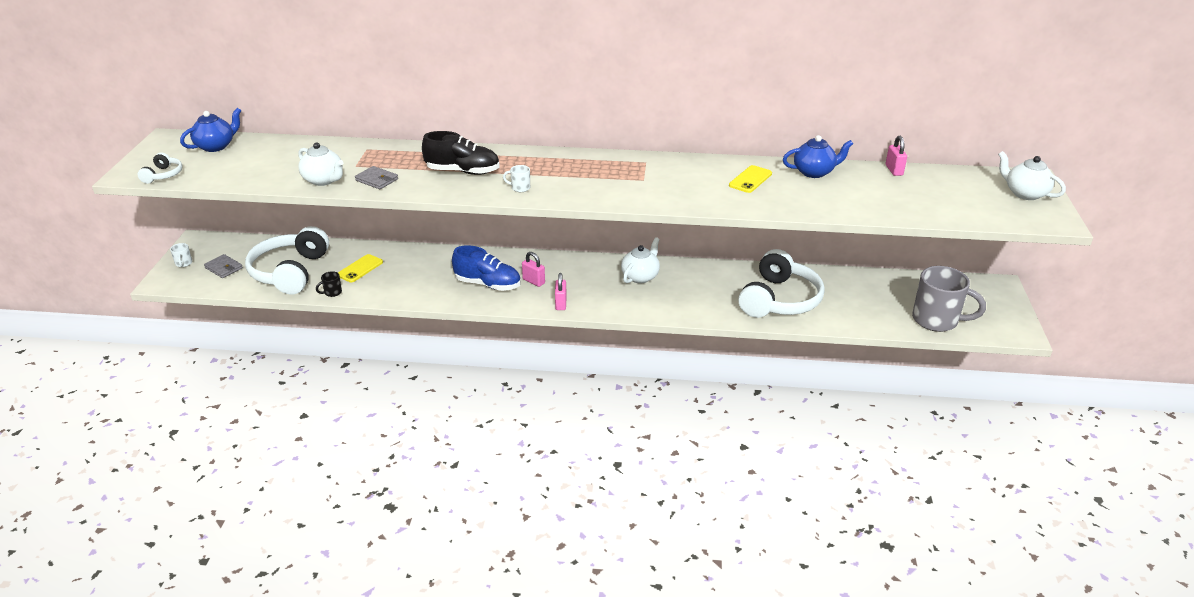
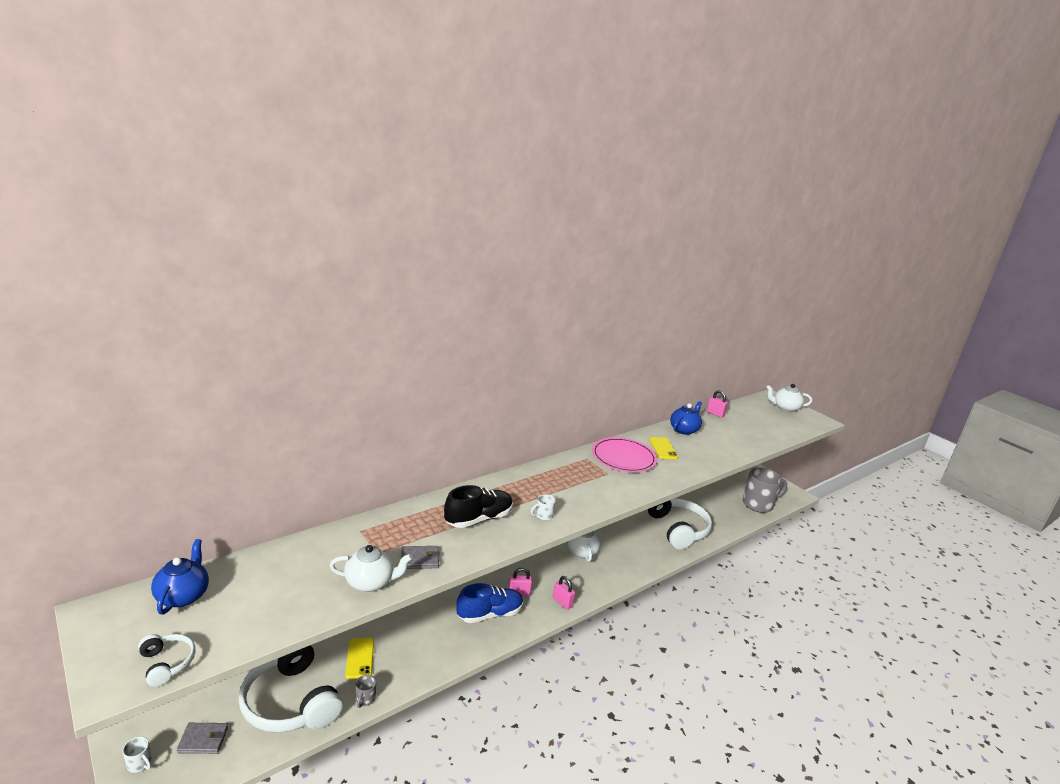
camera: 45 degrees left, 10 degrees down
(332, 292) = (365, 699): black mug -> grey mug
(686, 173) = (623, 457): none -> pink plate

